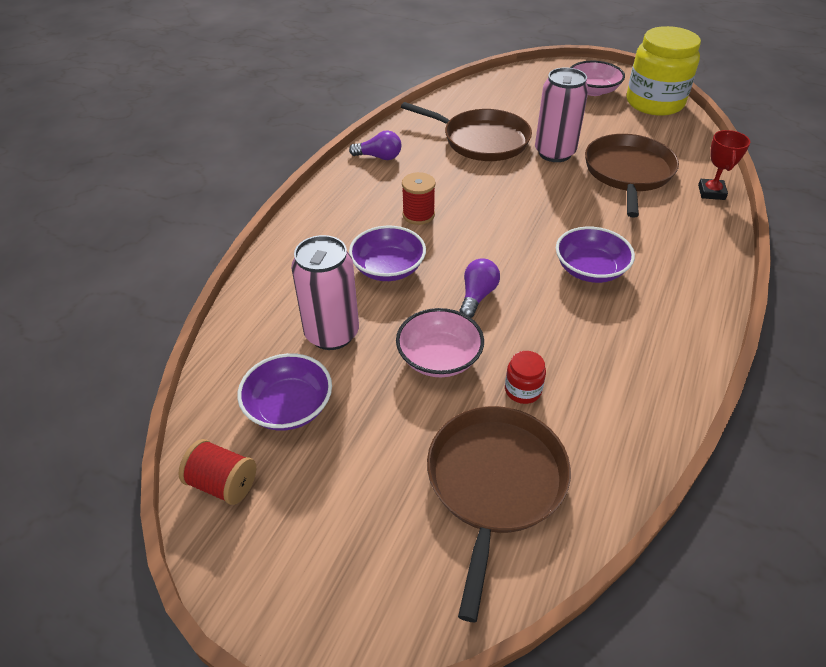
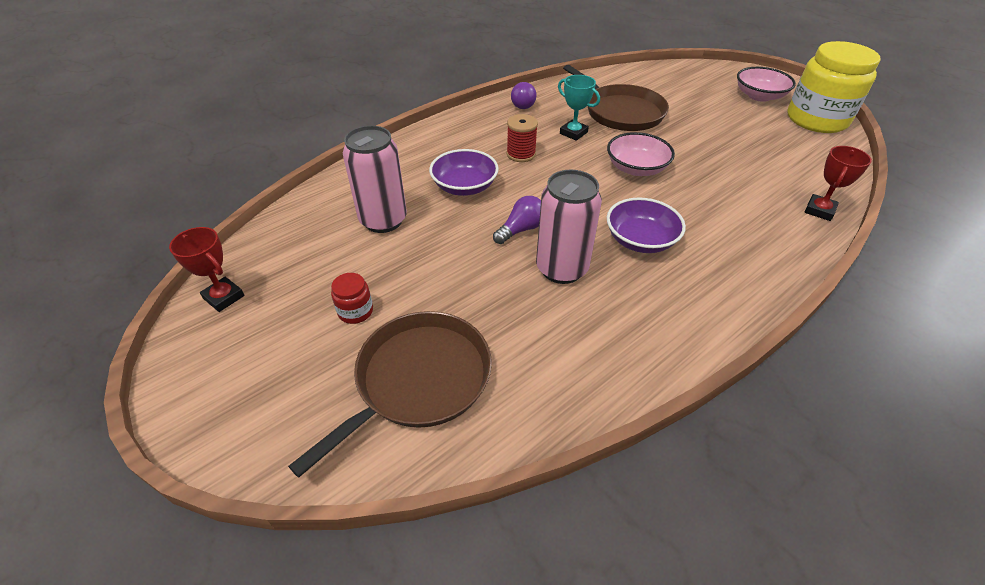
camera: 25 degrees right, 0 degrees up
(223, 483) = (224, 297): red spool -> red trophy
(289, 407) = (311, 261): purple bowl -> none
(379, 157) = (523, 104): purple light bulb -> purple light bulb turned 60 degrees clockwise
(439, 358) = (451, 266): pink bowl -> pink bowl (636, 168)
(453, 176) = (573, 133): none -> turquoise trophy
(523, 390) = (501, 316): red jar -> red jar (355, 311)
(554, 153) = (681, 137): pink can -> pink can (561, 269)
(628, 173) = (742, 171): brown pan -> none

